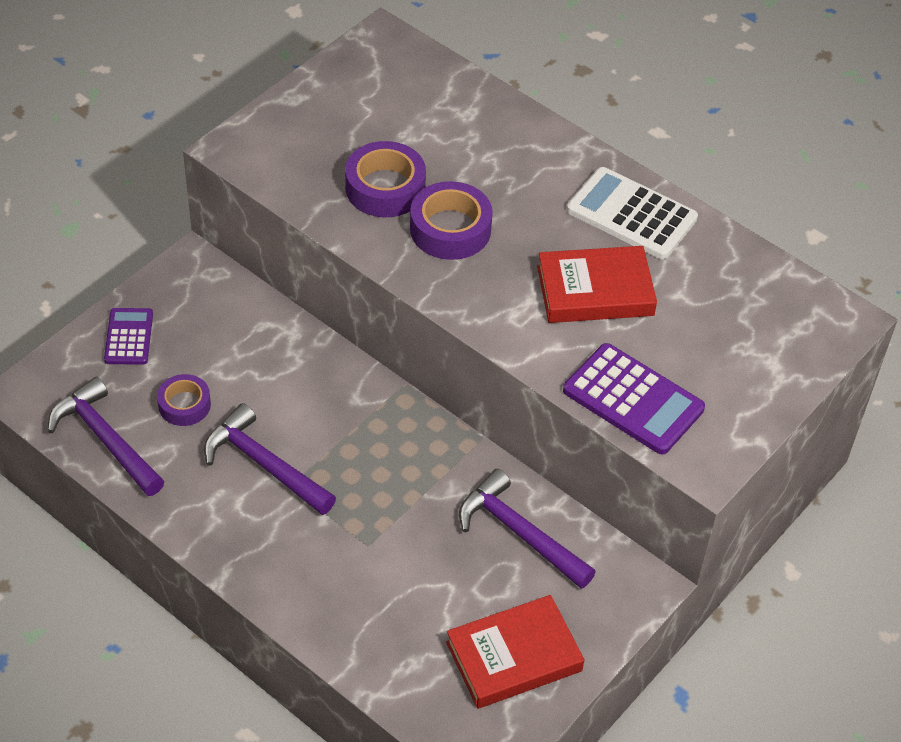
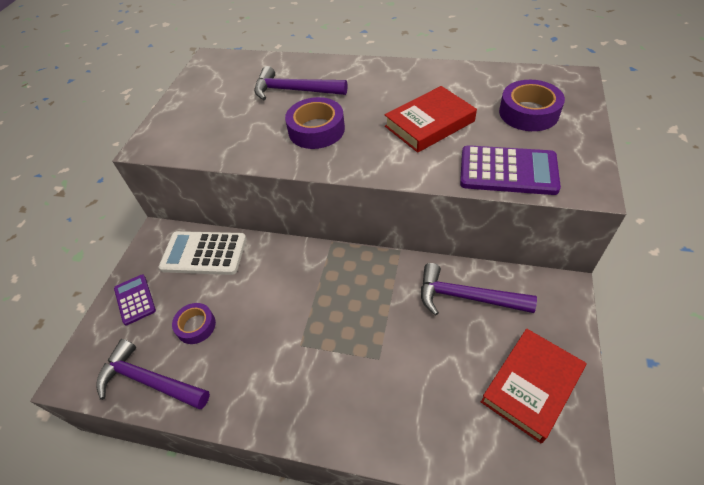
camera: 20 degrees left, 0 degrees up
(264, 464) = (273, 339): purple hammer -> purple hammer (294, 91)
(385, 188) = (260, 126): purple tape -> purple tape (528, 113)
(631, 215) = (414, 80): white calculator -> white calculator (204, 253)

